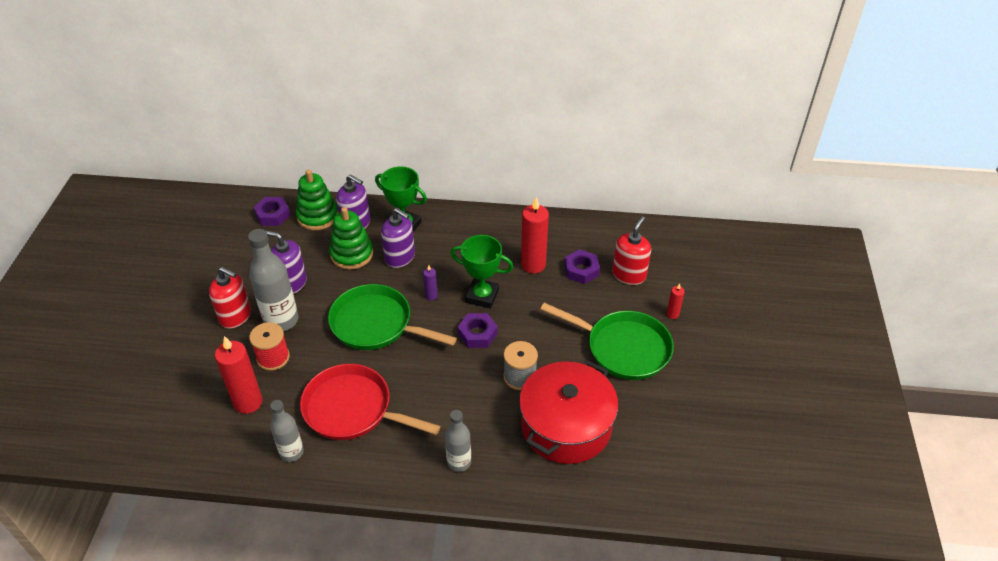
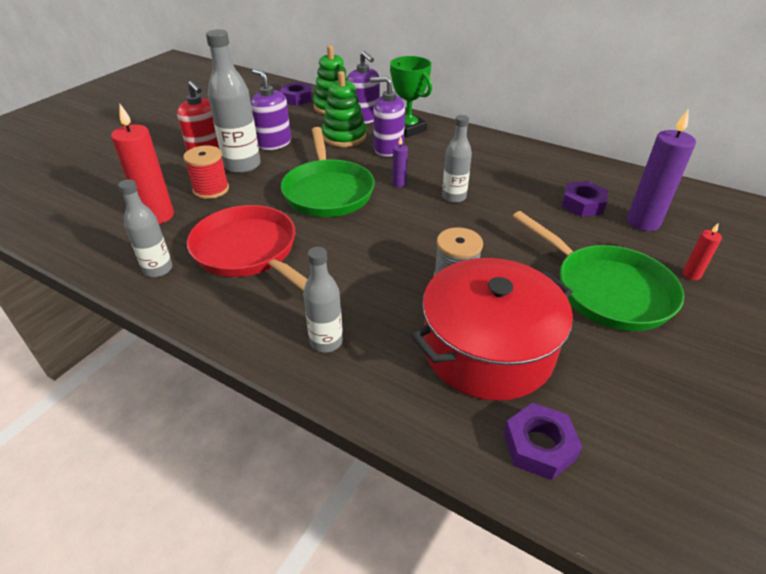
camera: 25 degrees right, 5 degrees down
(376, 324) = (327, 191): green pan -> green pan turned 150 degrees counterclockwise
(400, 257) = (388, 149): purple soap dispenser -> purple soap dispenser turned 135 degrees clockwise
(477, 334) = (429, 227): purple nut -> purple nut (539, 446)
(482, 296) = (454, 197): green trophy -> grey bottle
(533, 265) = (527, 186): red candle -> none
(629, 275) = (643, 222): red soap dispenser -> purple candle

